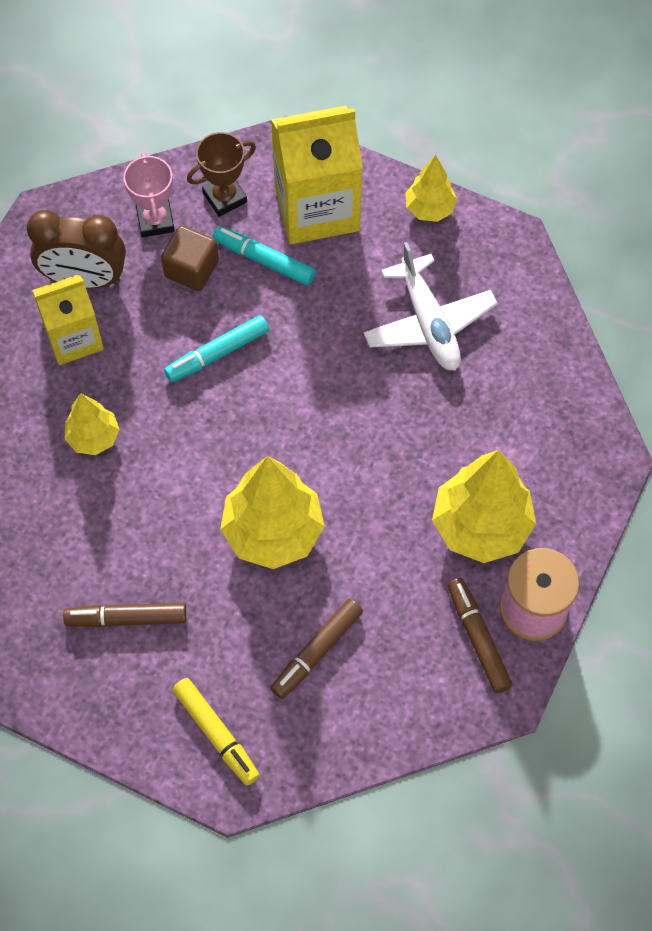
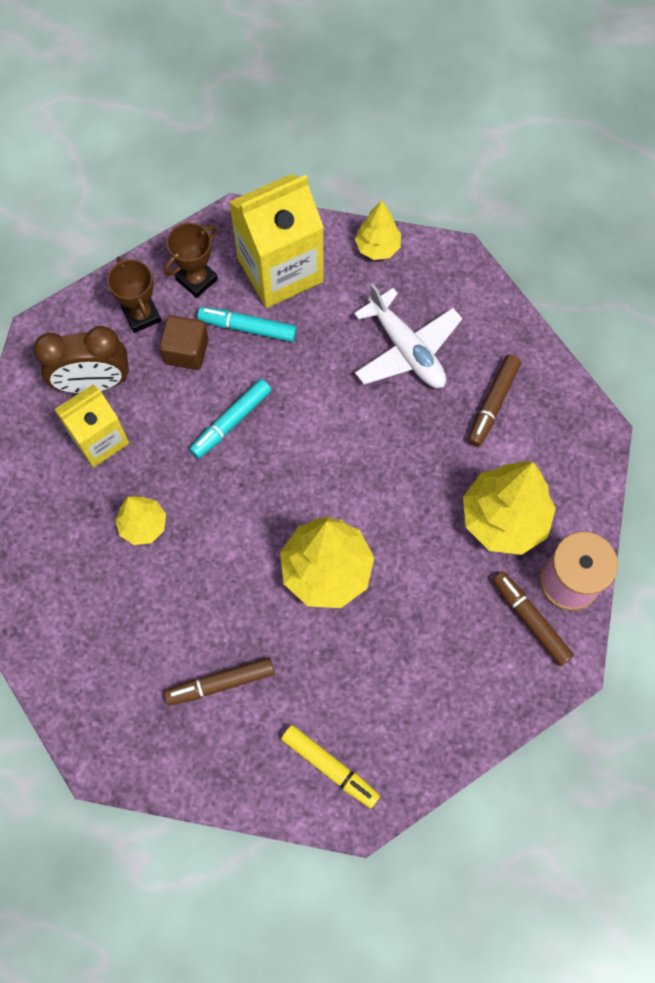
camera: 15 degrees left, 5 degrees up
(155, 221) = (141, 315): pink trophy -> brown trophy
(317, 652) = (396, 669): brown marker -> brown marker (493, 403)

